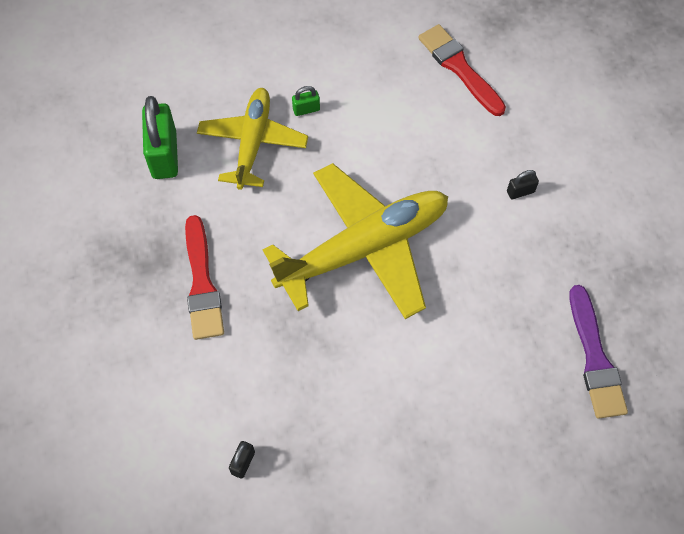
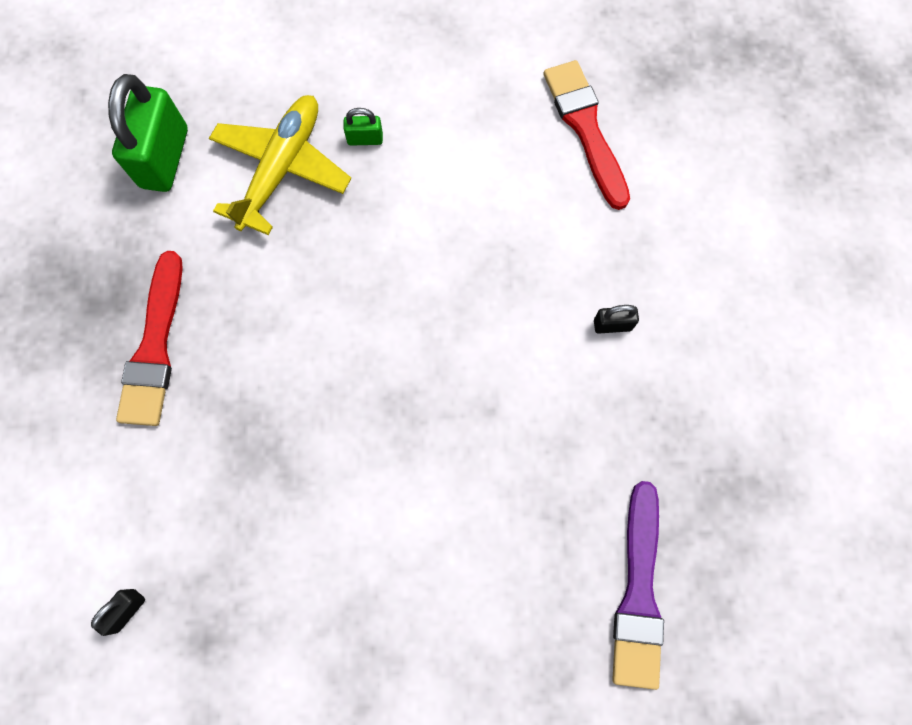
camera: 15 degrees right, 10 degrees up
(364, 248) = (378, 352): yellow plane -> none

